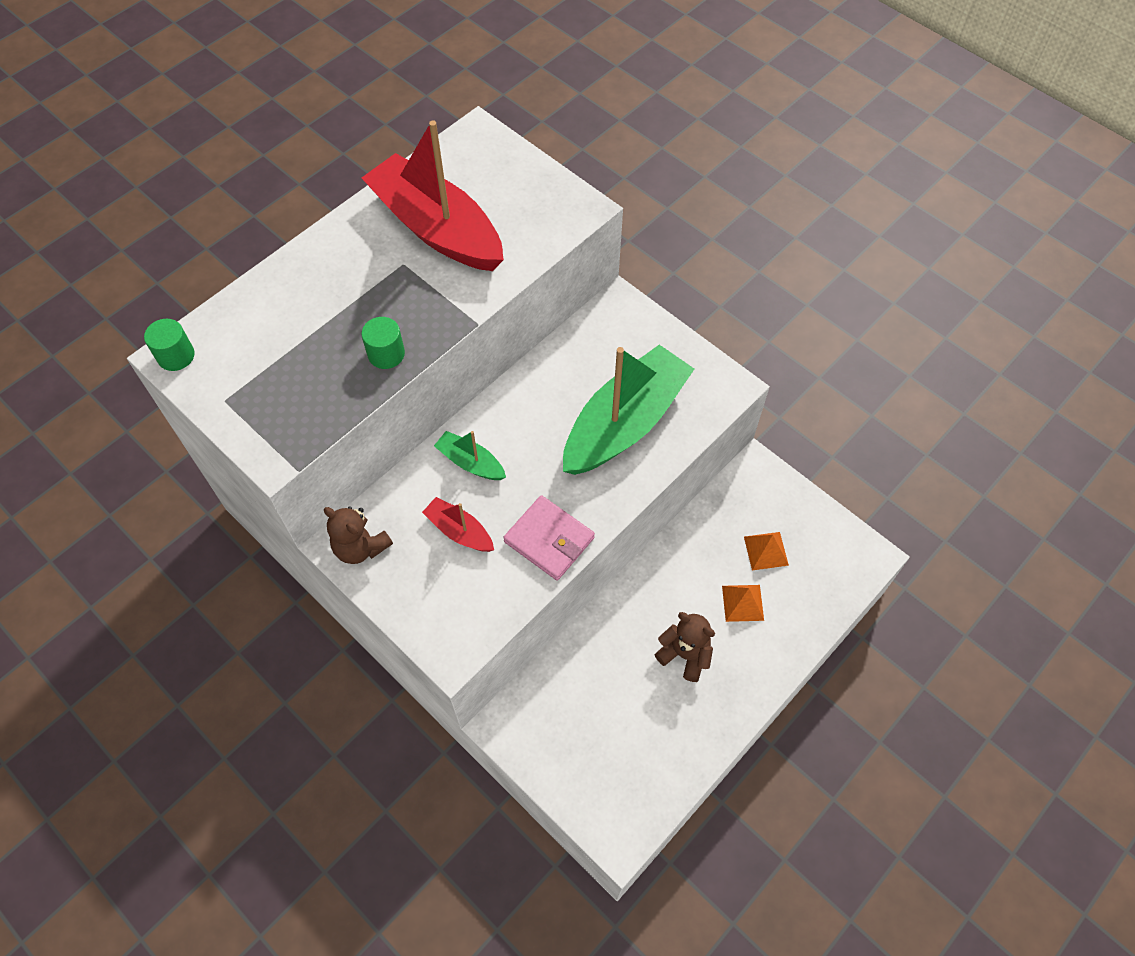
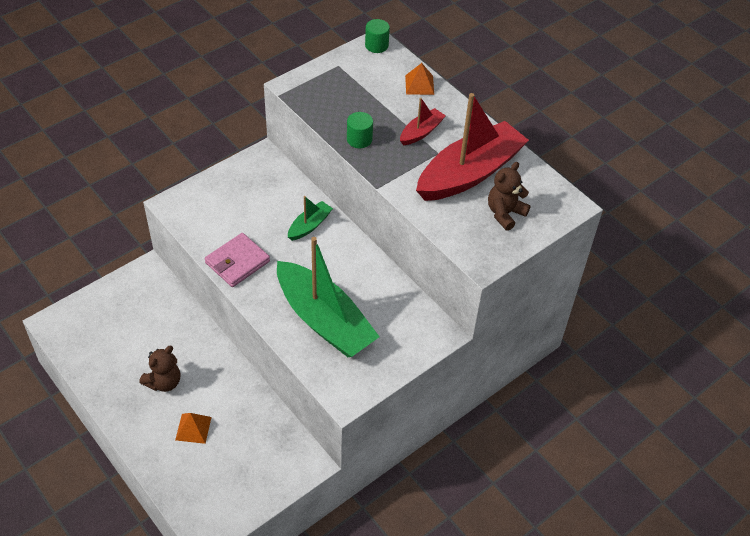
camera: 95 degrees right, 10 degrees down
(360, 547) = (258, 165): brown teddy bear -> brown teddy bear (505, 213)
(459, 531) = (257, 215): red boat -> red boat (421, 132)
(766, 551) = (233, 454): orange pyramid -> orange pyramid (419, 85)

